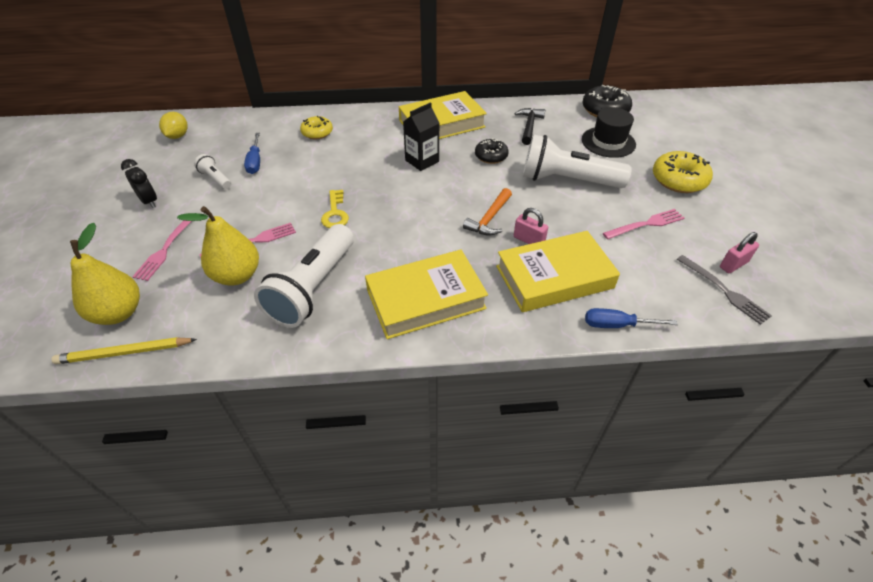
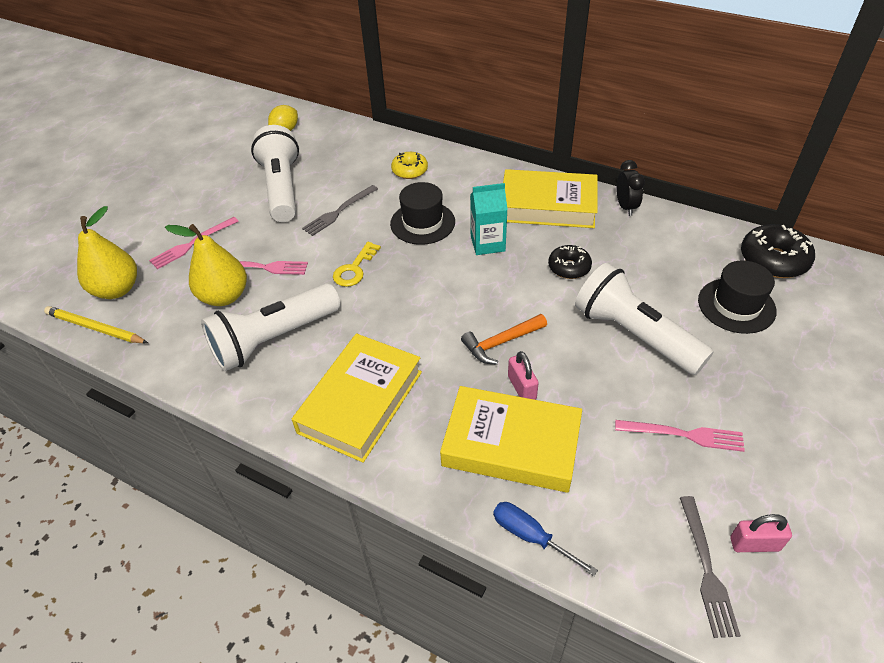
camera: 35 degrees right, 0 degrees up
(149, 201) = (214, 191): black clock -> black clock (625, 207)
(215, 179) = (282, 188): white flashlight -> white flashlight, size x2.22
(255, 162) = (328, 183): blue screwdriver -> none
(284, 179) = (339, 212): none -> grey fork
(360, 164) = (422, 223): none -> black hat
(422, 161) = (487, 243): black carton -> turquoise carton
(426, 299) = (361, 402): yellow book -> yellow book turned 75 degrees counterclockwise
(529, 126) = (649, 246): black hammer -> none
(678, 180) = (788, 397): yellow donut -> none

